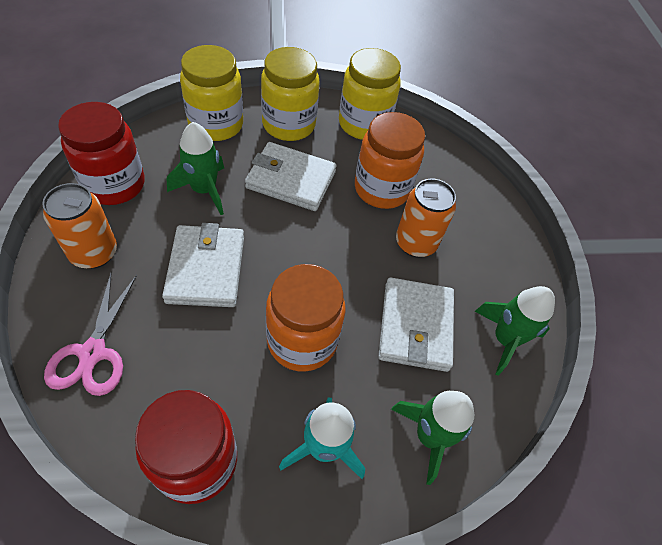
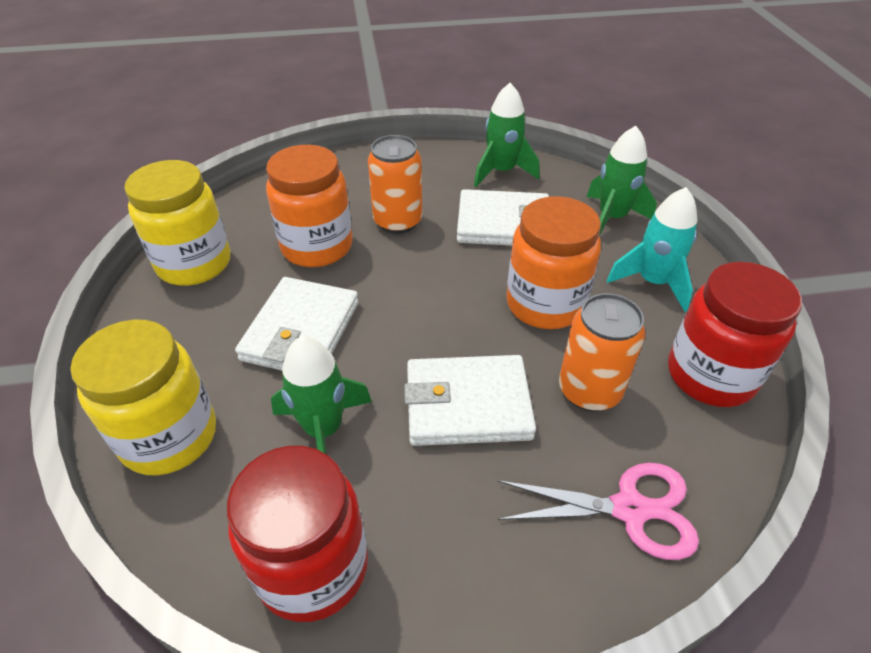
camera: 85 degrees left, 10 degrees down
(94, 253) = (465, 557): orange can -> orange can (589, 390)
(288, 125) = (184, 342): yellow jar -> none

